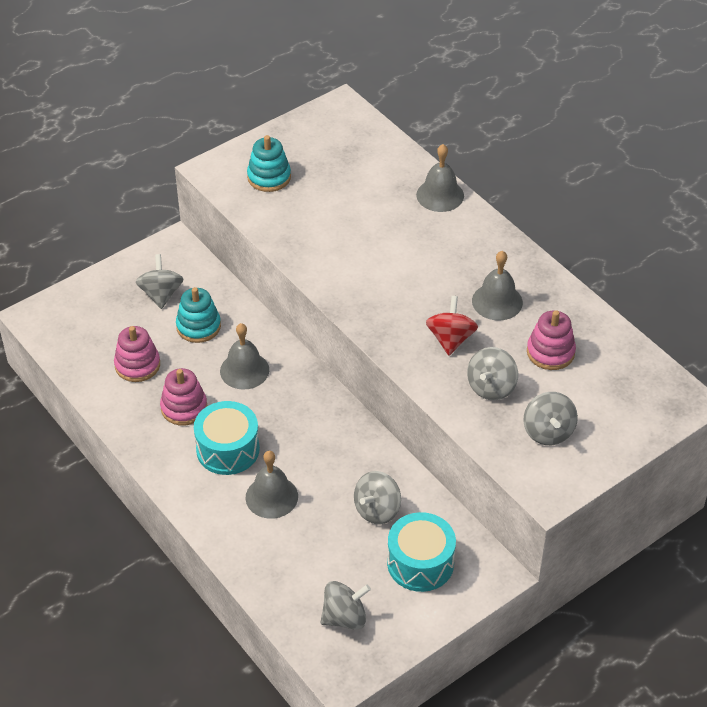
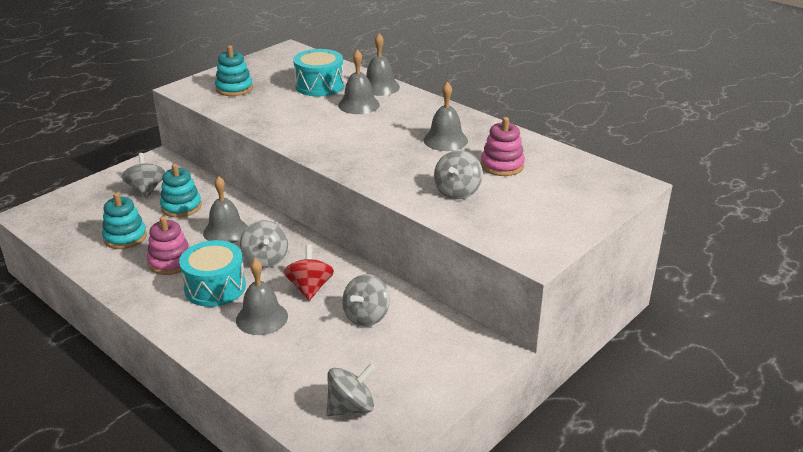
camera: 10 degrees left, 15 degrees down
(137, 365) = (125, 237): pink stacking toy -> turquoise stacking toy
(410, 226) = (358, 105): none -> grey bell
(420, 563) = (417, 352): turquoise drum -> turquoise drum (319, 86)
(450, 339) = (412, 165): red spinning top -> red spinning top (310, 288)
(548, 432) = (519, 215): grey spinning top -> grey spinning top (265, 259)

